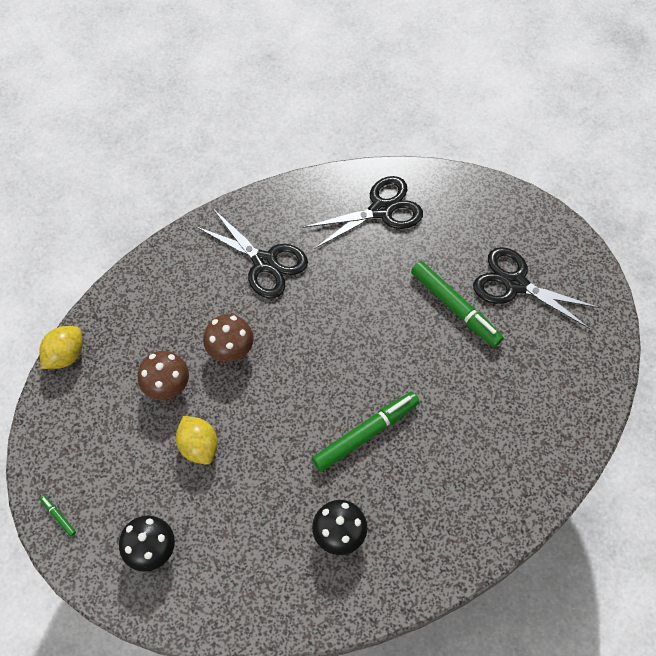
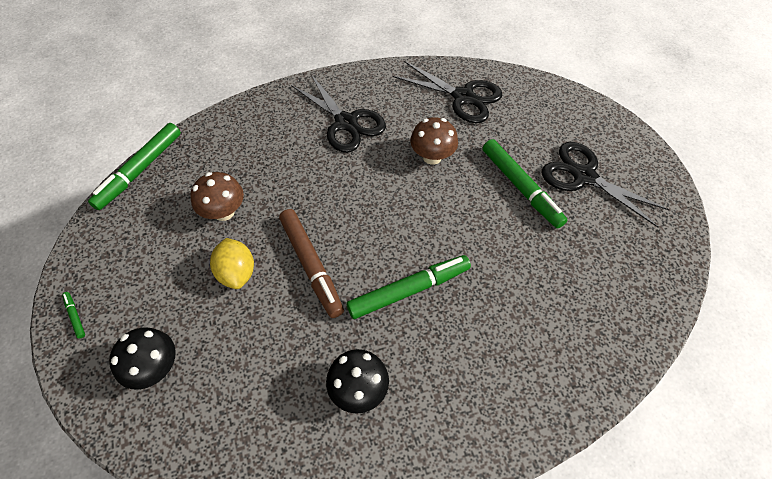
camera: 10 degrees right, 5 degrees down
(65, 355) = (140, 170): yellow lemon -> green marker
(230, 349) = (294, 190): brown mushroom -> brown mushroom (432, 156)
(268, 426) = (311, 265): none -> brown marker
(381, 210) = (463, 97): black scissors -> black scissors turned 45 degrees clockwise

